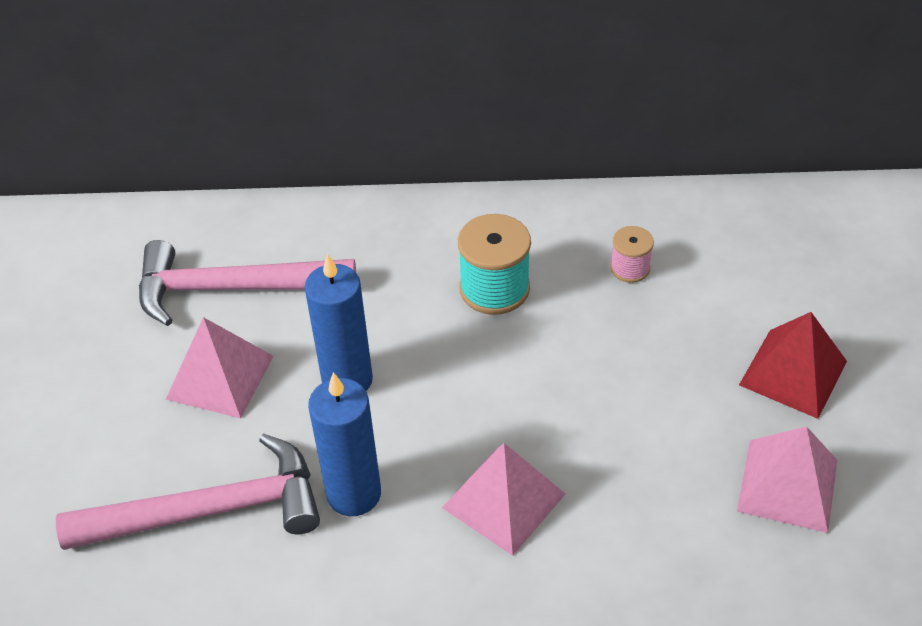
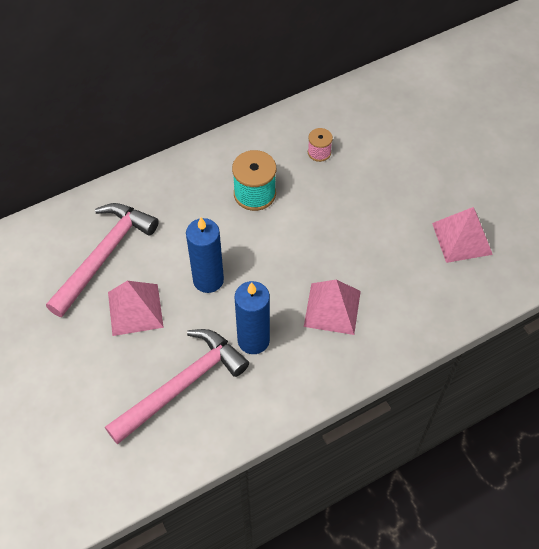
camera: 30 degrees left, 10 degrees up
(231, 288) = (105, 255): pink hammer -> pink hammer turned 150 degrees clockwise
(793, 373) = (432, 178): red pyramid -> none

